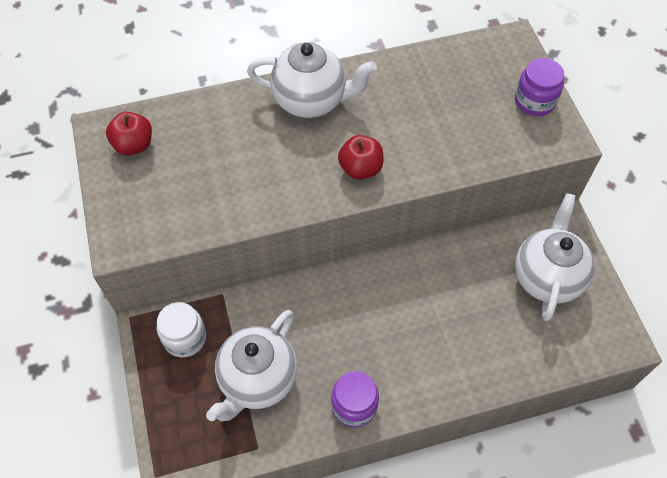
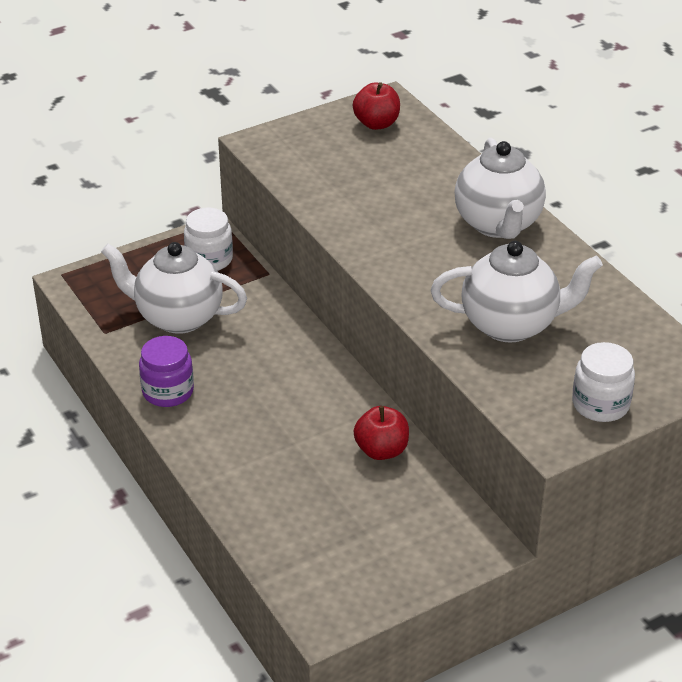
camera: 75 degrees right, 20 degrees down
(360, 168) = (419, 275): red apple -> red apple (381, 450)
(534, 101) = (600, 404): purple jar -> white jar
(547, 277) = (394, 534): white teapot -> white teapot (511, 325)

